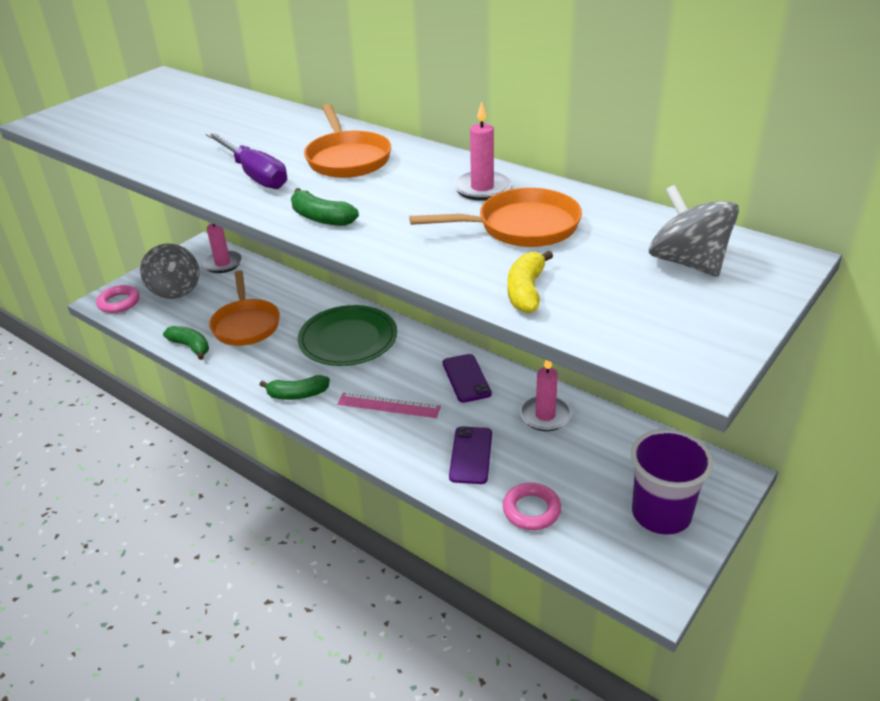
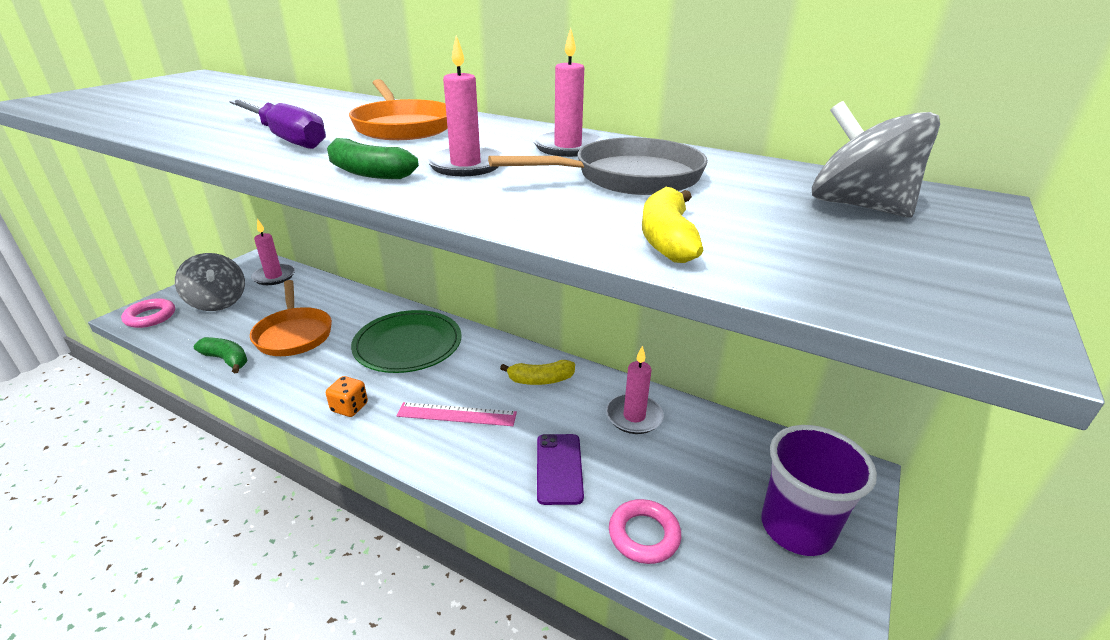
camera: 10 degrees left, 5 degrees down
(297, 394) = (349, 407): green banana -> orange dice
(395, 210) = (465, 165): none -> pink candle
(466, 378) = (541, 380): purple phone -> yellow banana
(521, 227) = (629, 178): orange pan -> grey pan

